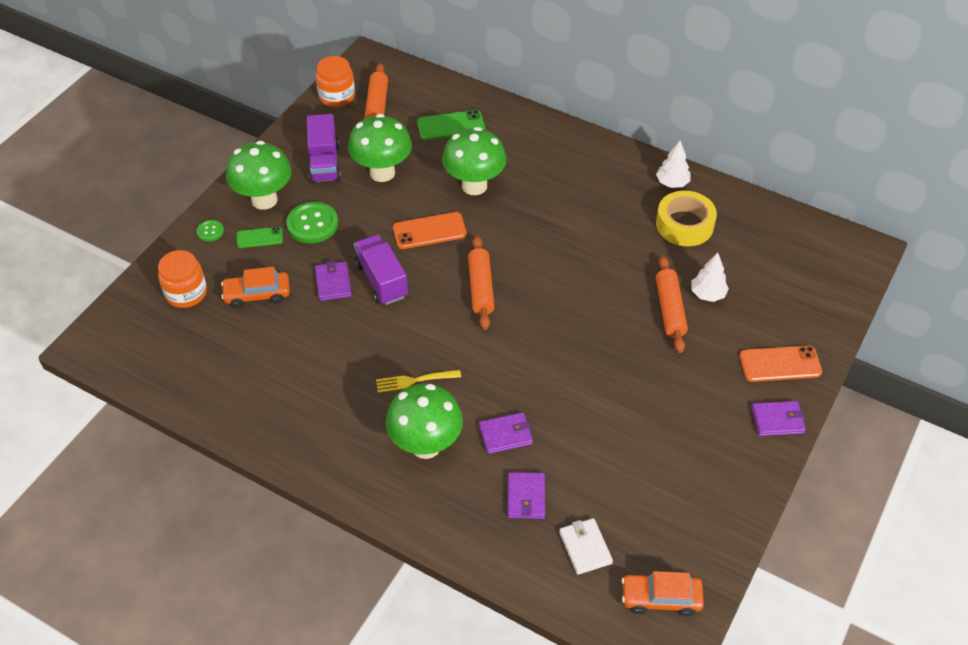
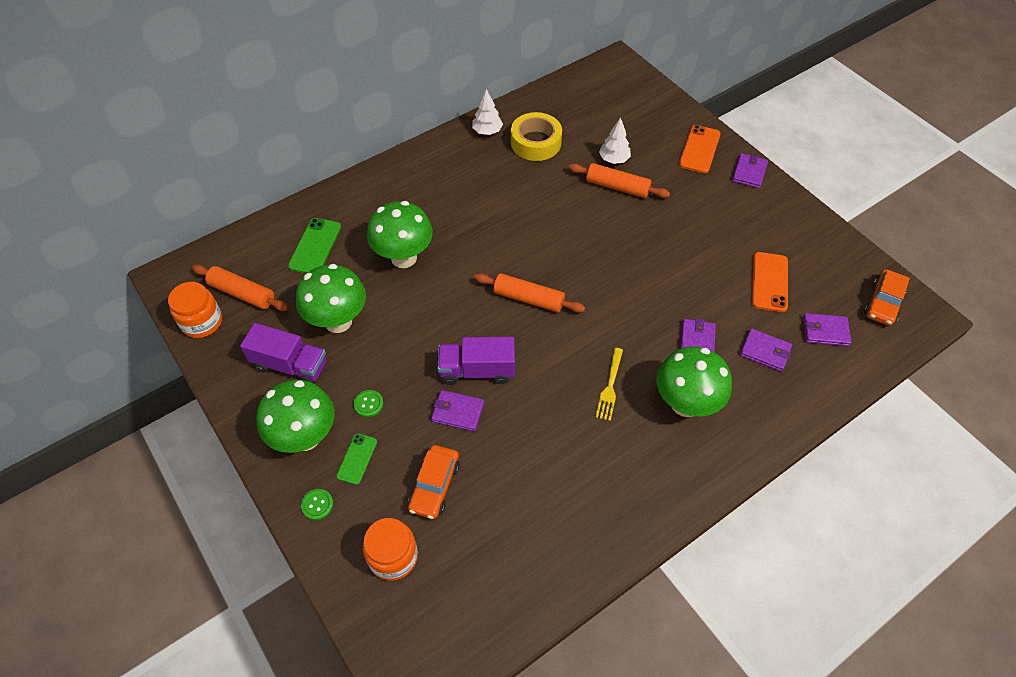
camera: 65 degrees left, 5 degrees up
(312, 224) = (368, 404): green button -> green button, size x0.52
(429, 231) = (438, 311): orange phone -> orange phone (769, 282)
(585, 548) = (825, 331): white wallet -> purple wallet

